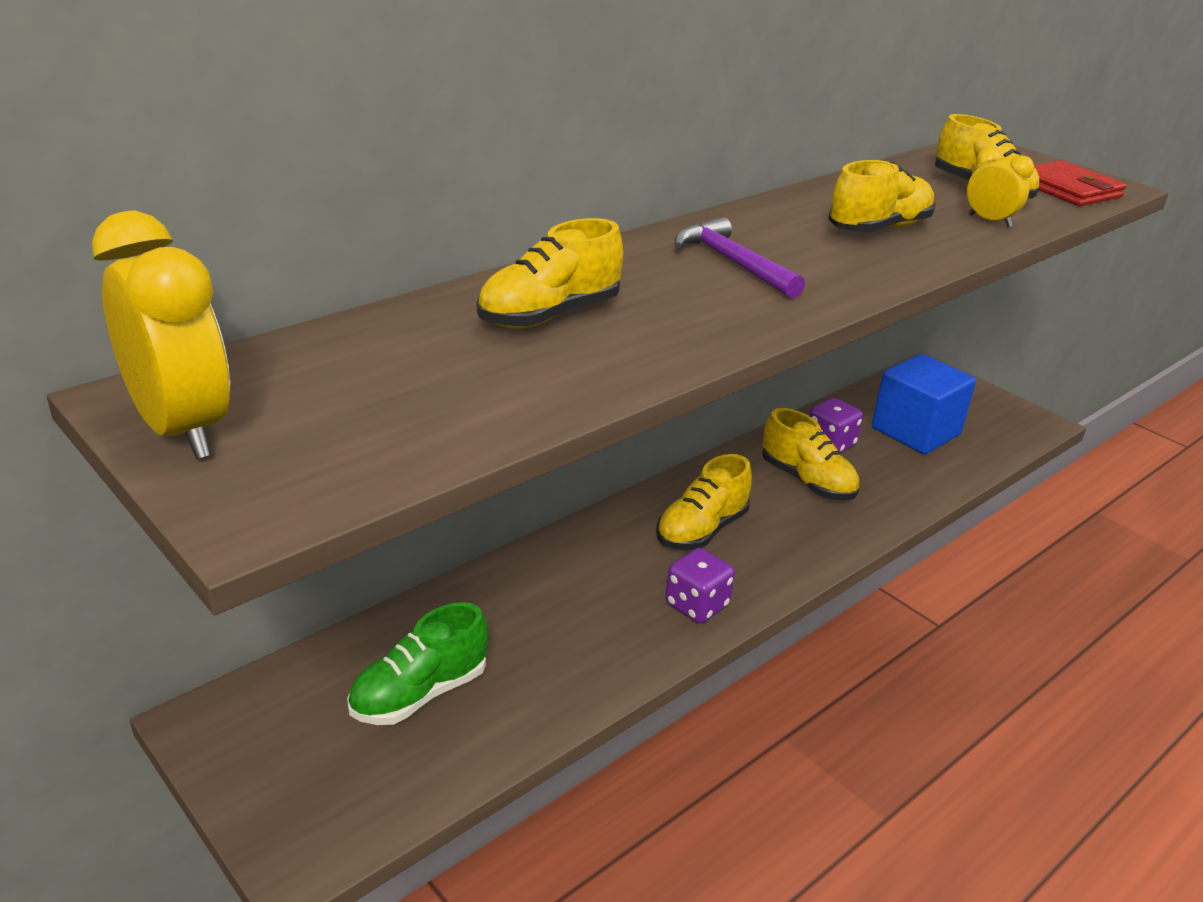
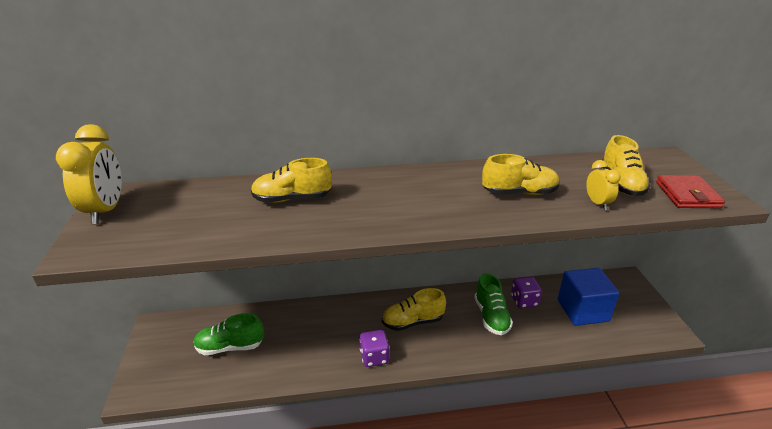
camera: 35 degrees right, 0 degrees up
(733, 263) = (412, 193): purple hammer -> none
(807, 481) = (491, 317): yellow shoe -> green shoe

